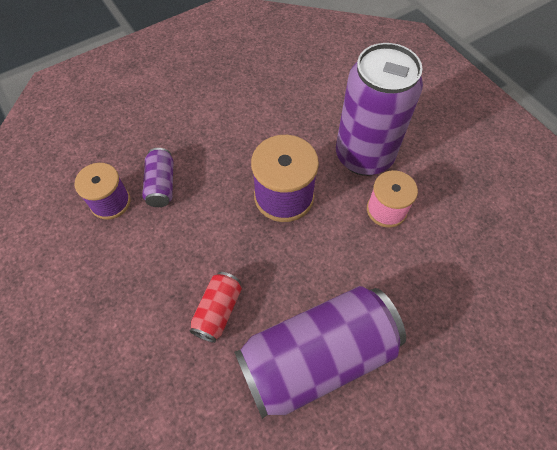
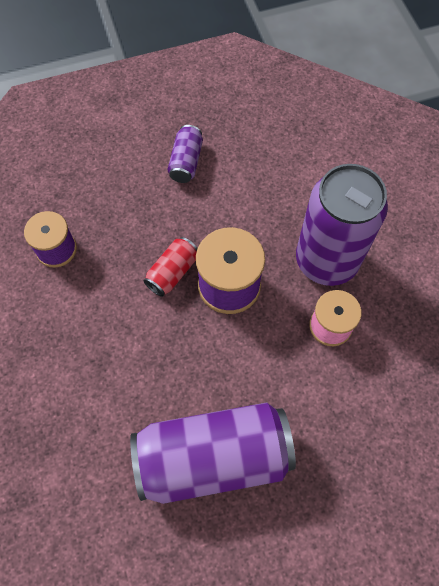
camera: 15 degrees right, 5 degrees up
(161, 185) = (110, 243): purple can -> purple can (186, 162)
(218, 311) = (131, 387): red can -> red can (172, 272)

